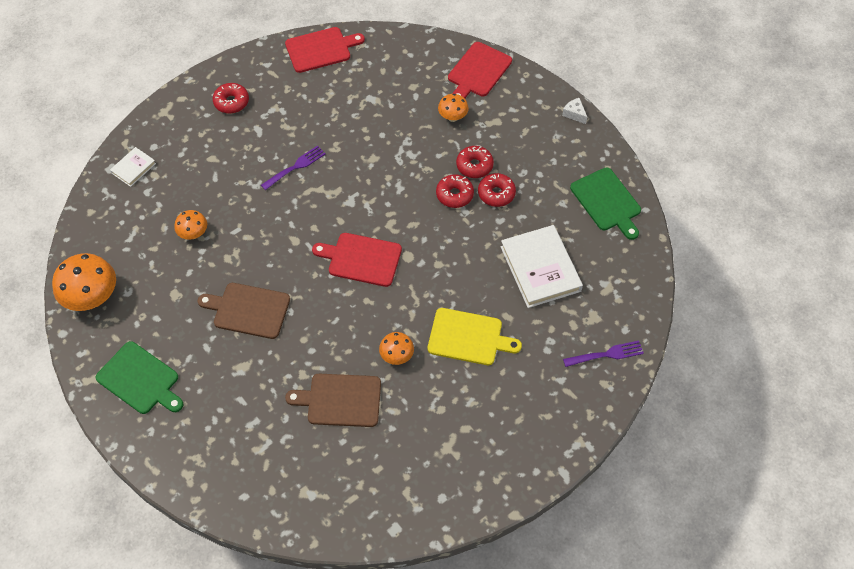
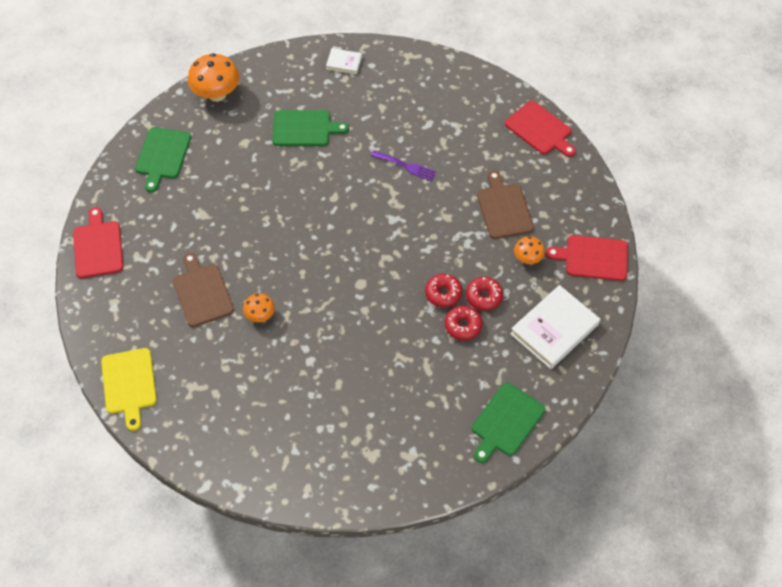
camera: 65 degrees right, 0 degrees up
(193, 234) = (304, 128): orange mushroom -> green cutting board
(231, 102) = (445, 94): red donut -> none
(248, 310) = (254, 195): brown cutting board -> brown cutting board (504, 208)
(361, 259) = (340, 251): red cutting board -> red cutting board (98, 247)
(468, 337) = (303, 362): yellow cutting board -> yellow cutting board (129, 384)
(540, 269) = (401, 392): white book -> white book (554, 329)
(574, 114) = (593, 356): white cheese -> none
(606, 354) = (338, 480): purple fork -> none

